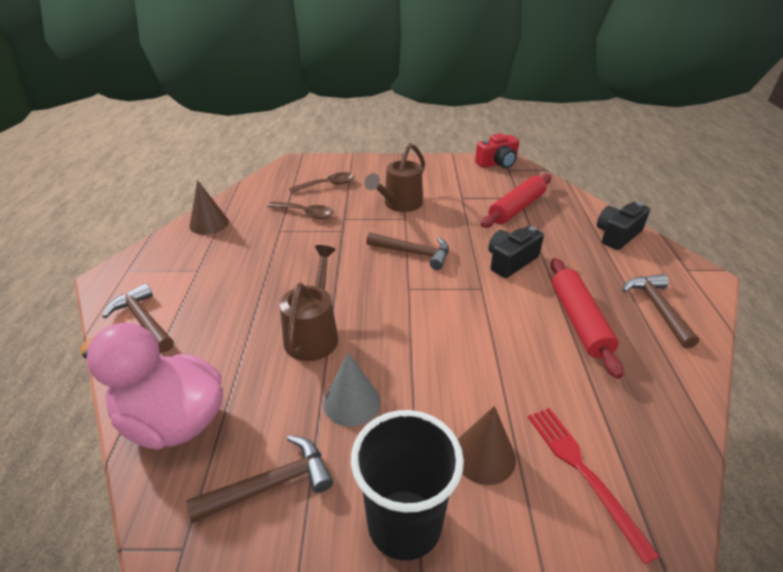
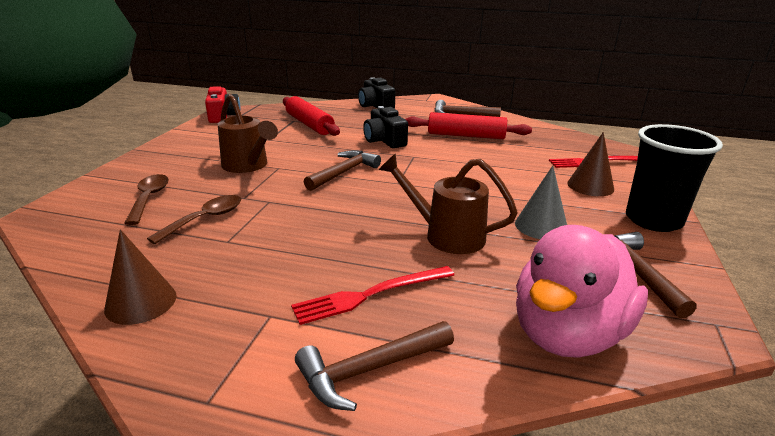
camera: 75 degrees left, 10 degrees down
(220, 306) = (370, 295): none -> red fork

